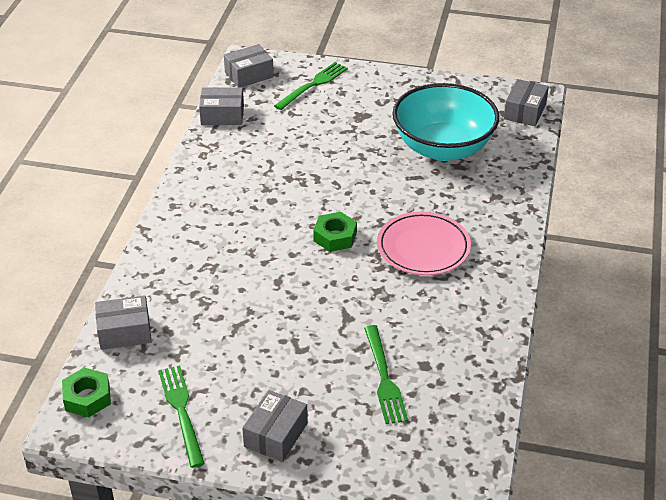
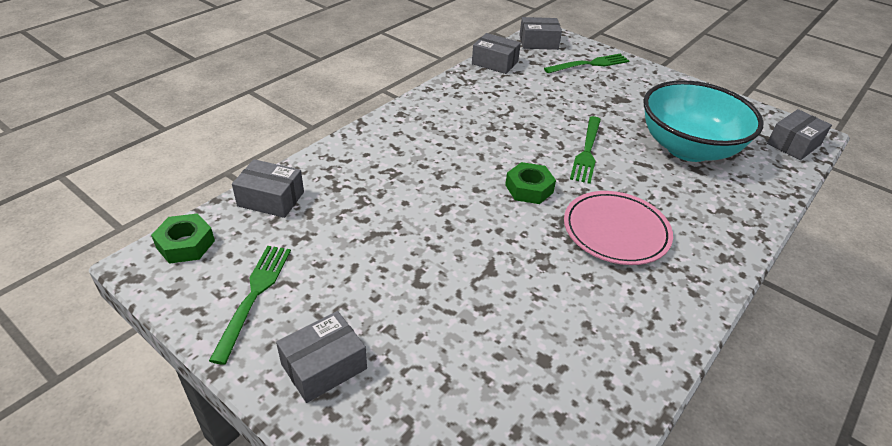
camera: 25 degrees right, 0 degrees up
(384, 379) = (487, 355): green fork -> green fork (587, 152)

